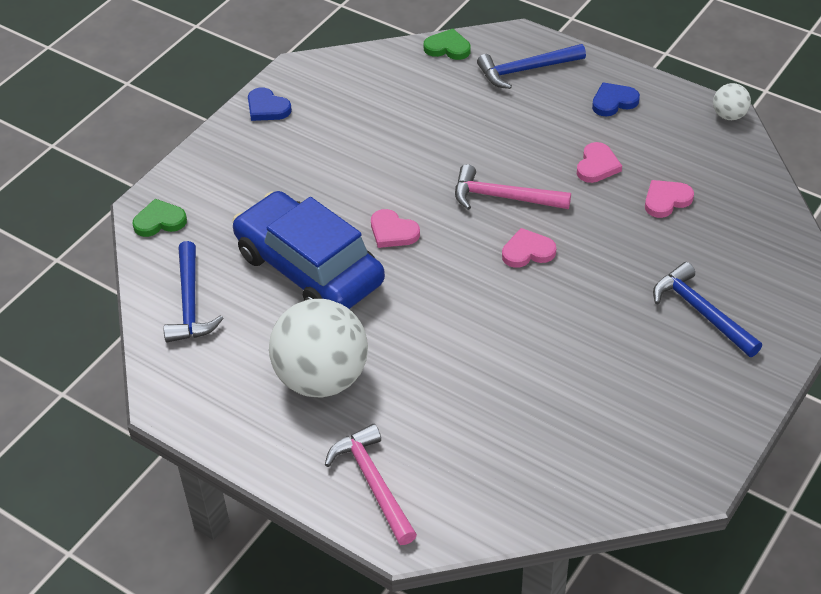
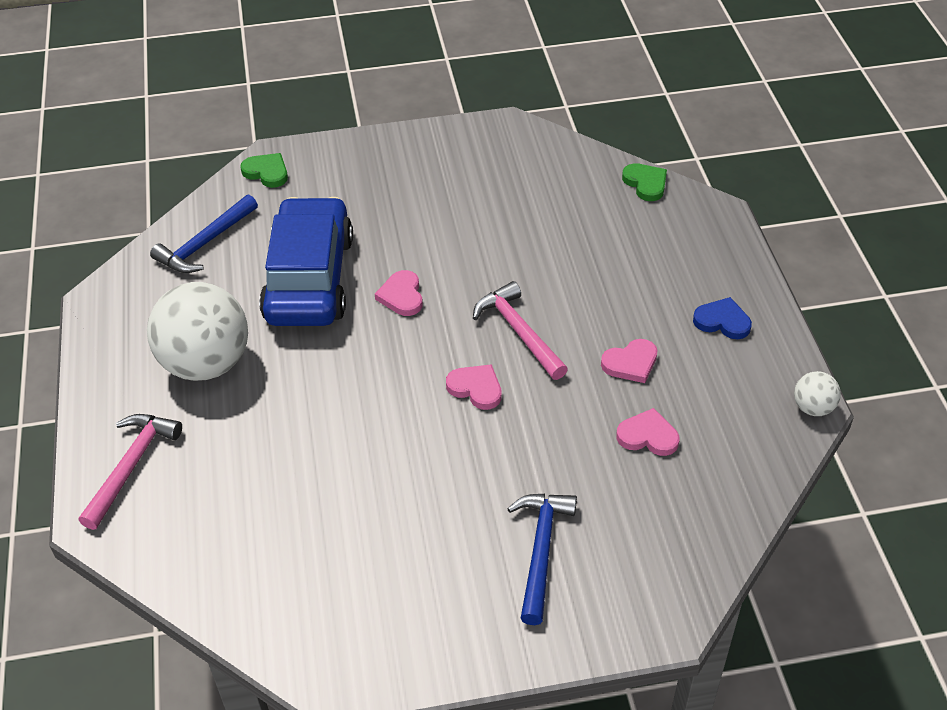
camera: 45 degrees right, 0 degrees up
(267, 108) = (447, 140): blue heart -> none
(526, 70) = (684, 244): blue hammer -> none

